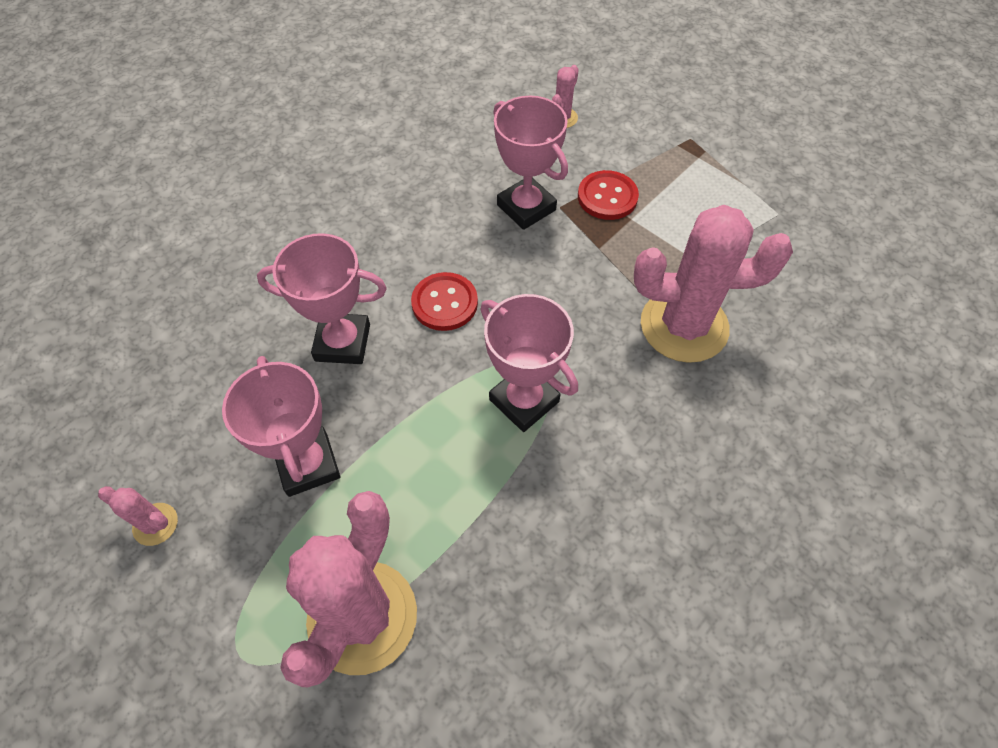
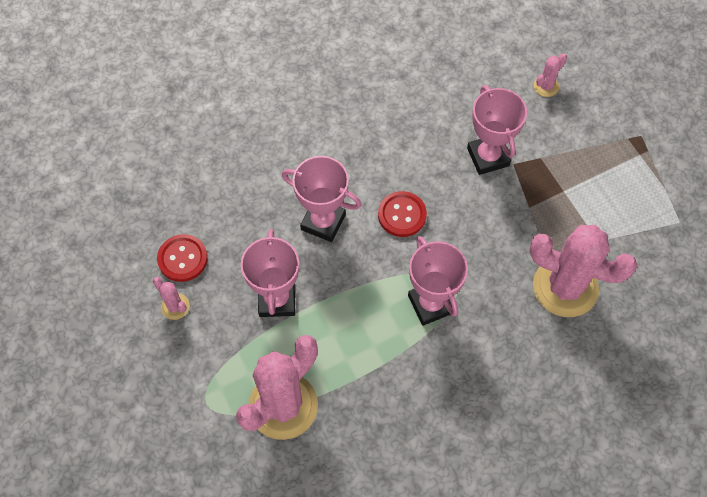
camera: 20 degrees right, 5 degrees up
(607, 197) = (553, 167): red button -> red button (182, 259)

